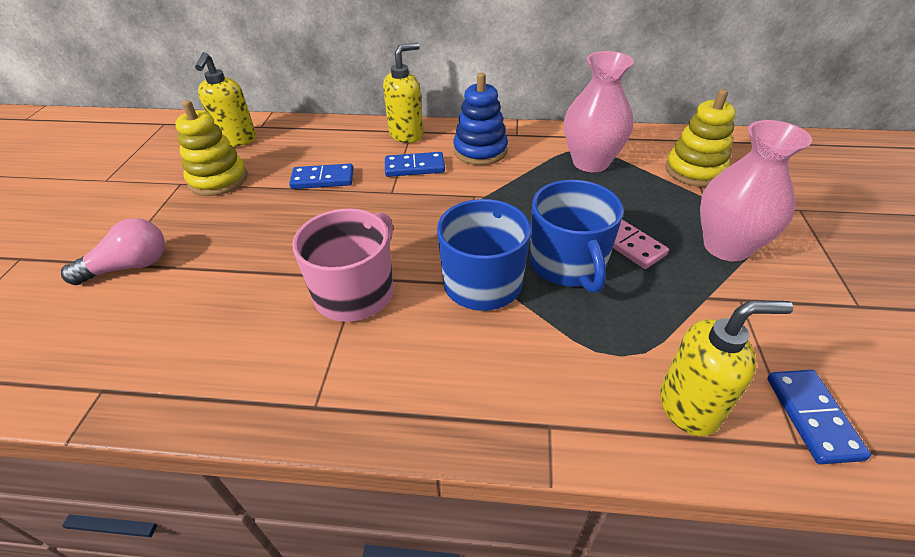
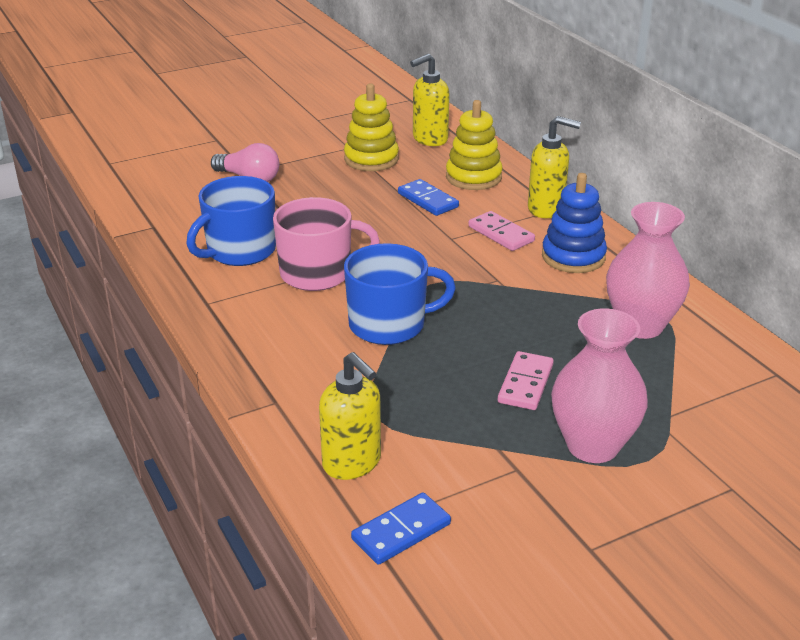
camera: 55 degrees right, 10 degrees down
(414, 167) = (501, 234): blue domino -> pink domino
(568, 264) = (458, 359): blue mug -> blue mug (240, 251)
(694, 171) = (716, 397): yellow stacking toy -> yellow stacking toy (473, 177)

